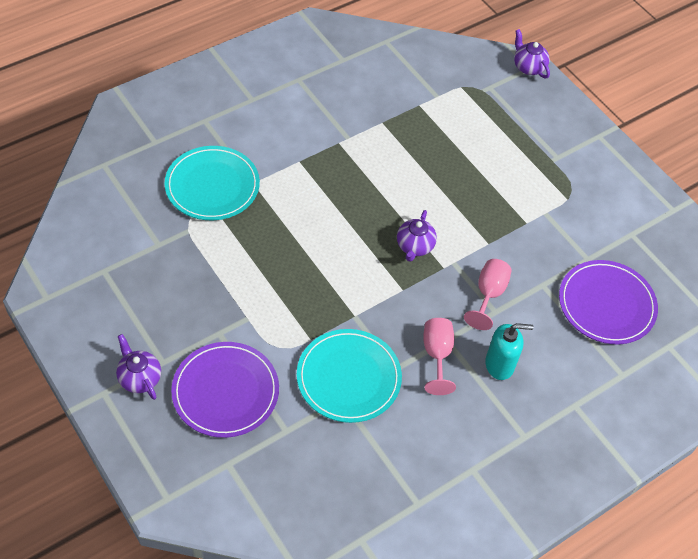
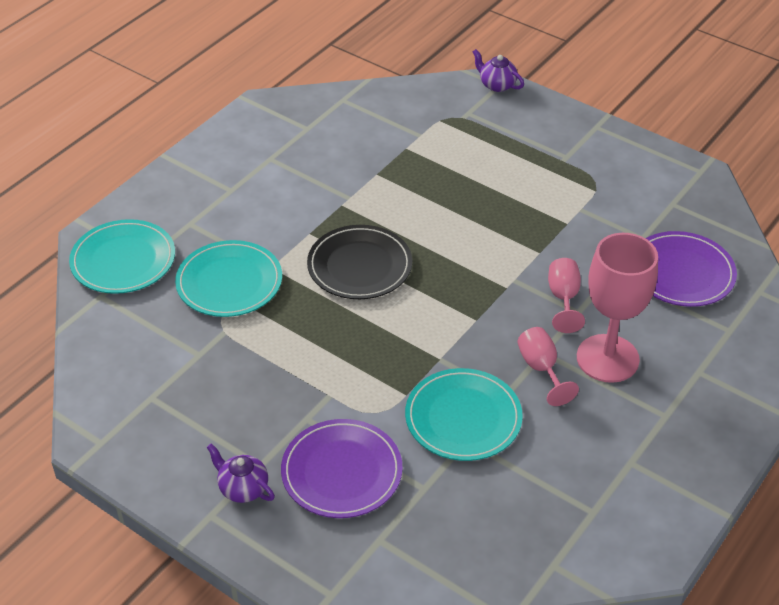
camera: 15 degrees left, 10 degrees down
(136, 137) = (123, 260): none -> turquoise plate
(327, 206) = (359, 266): none -> black plate
(414, 246) = (467, 277): purple teapot -> none
(499, 365) = (607, 358): turquoise soap dispenser -> pink goblet

